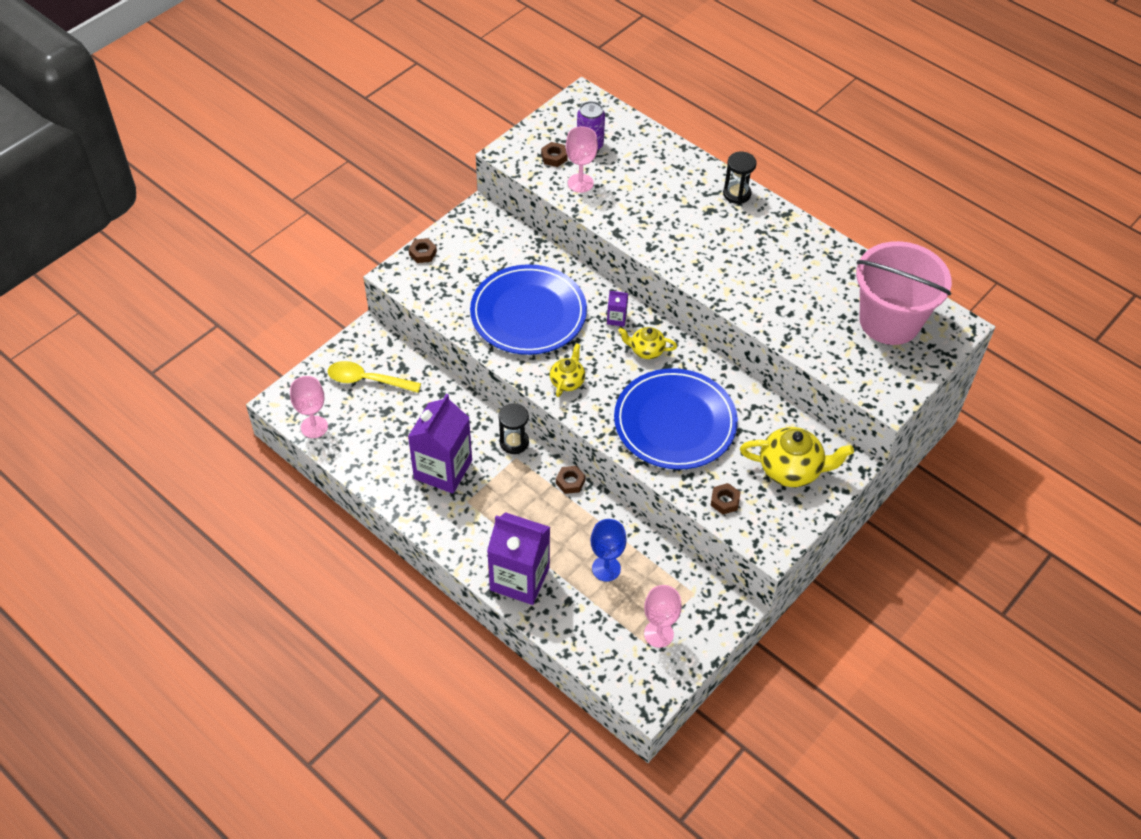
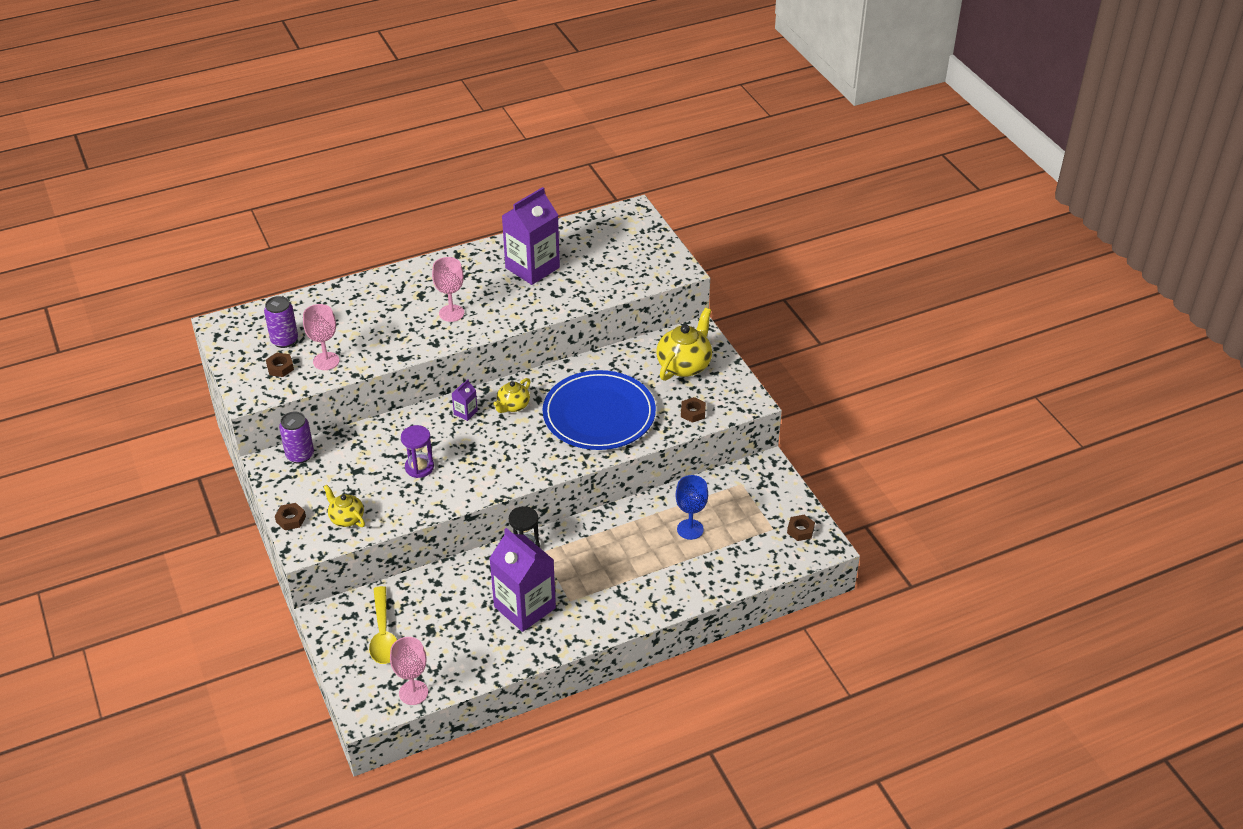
camera: 65 degrees left, 10 degrees down
(367, 380) = (383, 634): yellow spoon -> yellow spoon turned 45 degrees counterclockwise
(499, 227) = (300, 455): none -> purple can
(519, 578) = (670, 589): purple carton -> purple carton (532, 268)
(528, 313) = (419, 467): blue plate -> purple hourglass
(567, 381) = (513, 466): yellow teapot -> yellow teapot (346, 518)
(570, 482) = (590, 523): brown nut -> brown nut (800, 530)
(658, 634) = (768, 518): pink goblet -> pink goblet (451, 313)
(736, 194) = (414, 273): black hourglass -> none
(889, 321) = (605, 242): pink bucket -> none

